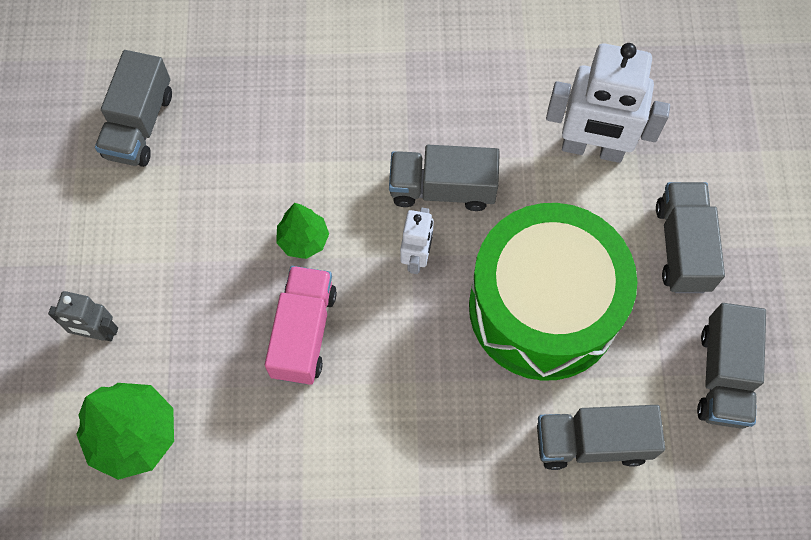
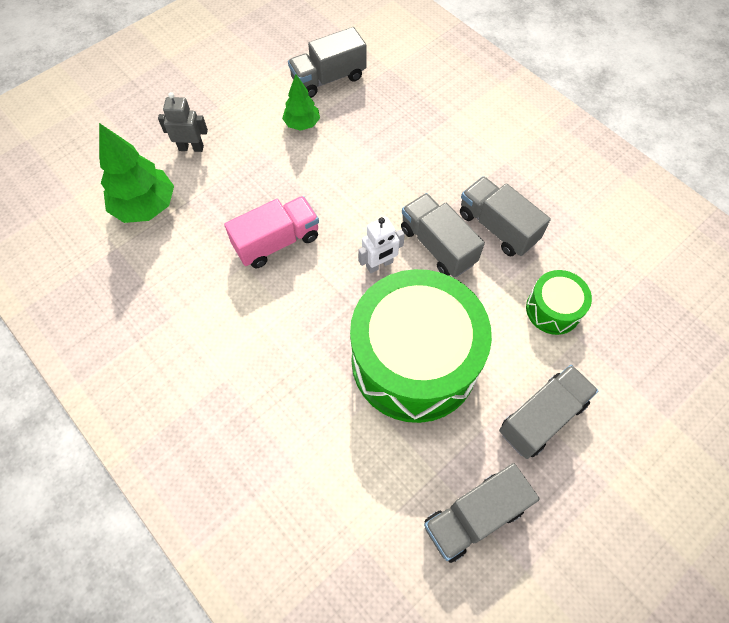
camera: 50 degrees right, 5 degrees down
(97, 333) = (191, 148): grey robot -> grey robot turned 120 degrees clockwise
(303, 240) = (334, 200): green tree -> green tree (302, 124)
(592, 149) = (553, 309): white robot -> green drum
(592, 442) = (348, 460): grey truck -> grey truck (497, 227)

